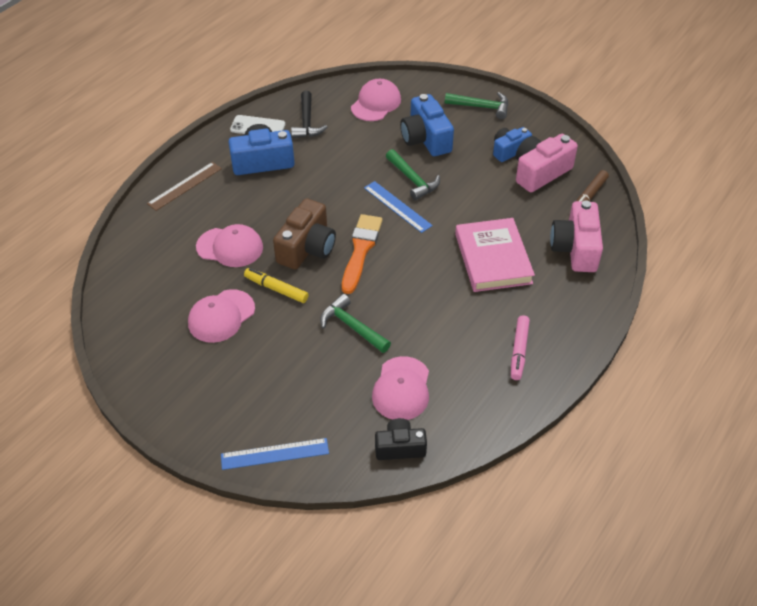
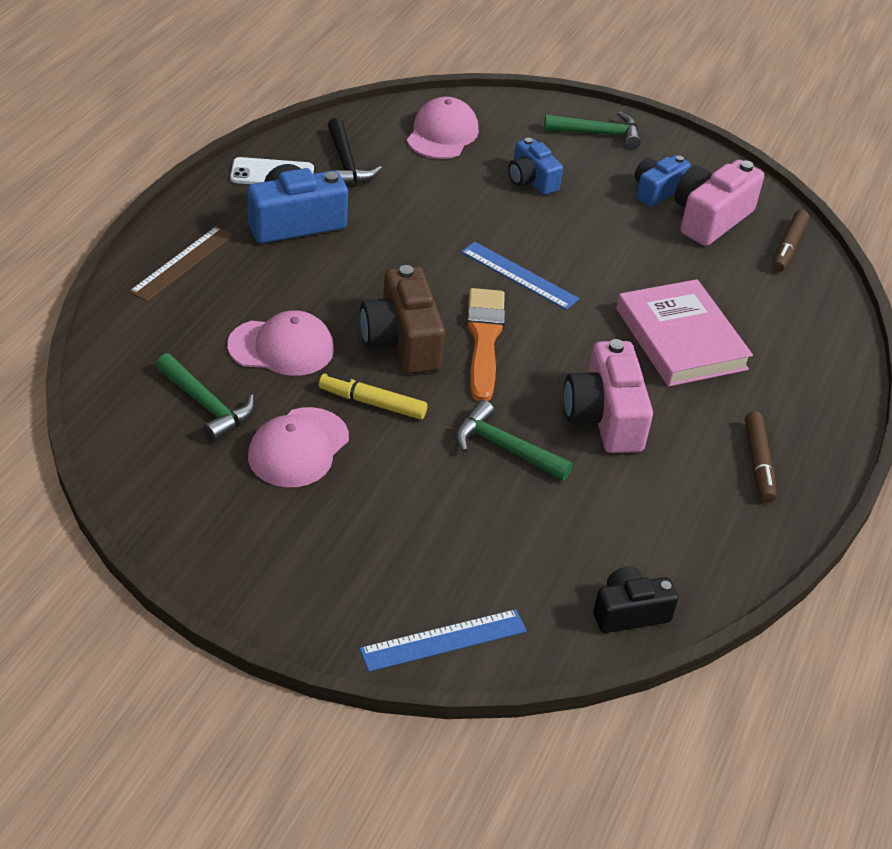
camera: 15 degrees left, 5 degrees down
(307, 248) = (402, 341): brown camera -> brown camera turned 150 degrees clockwise
(401, 389) = (606, 529): pink cap -> none
(413, 180) = (530, 238): green hammer -> green hammer (207, 406)
(425, 139) = (531, 180): blue camera -> blue camera, size x0.63
(519, 351) = (758, 462): pink marker -> brown marker
(575, 248) = (792, 318): pink camera -> pink camera (604, 417)

